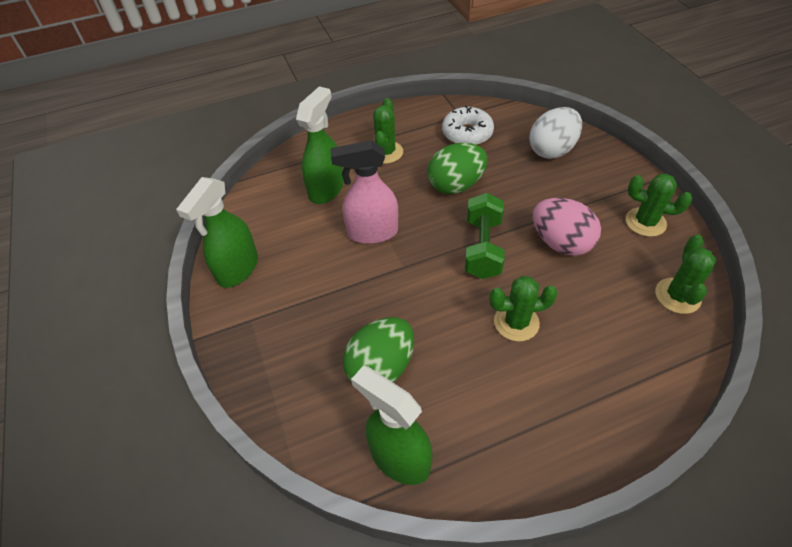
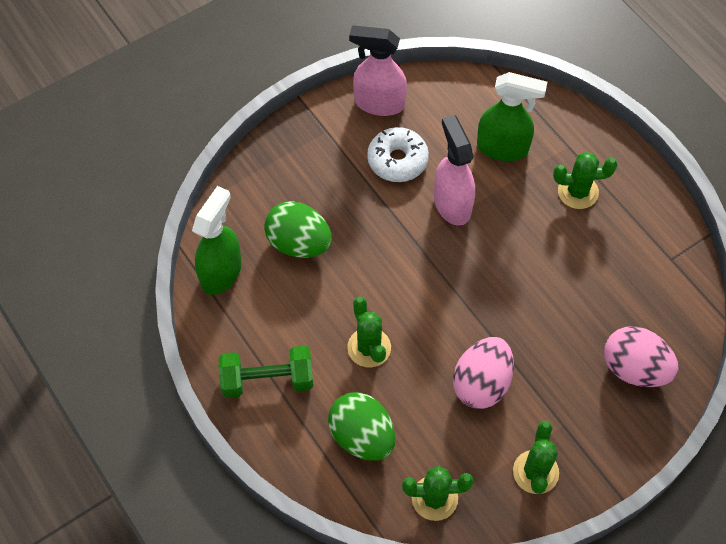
camera: 75 degrees right, 10 degrees up
(238, 269) = (378, 103): green spray bottle -> pink spray bottle
(456, 185) = (543, 271): green egg -> green egg (362, 436)
(467, 134) = (637, 271): white donut -> white donut (397, 160)
(482, 248) = (456, 308): green dumbbell -> green dumbbell (267, 380)
(552, 150) = (634, 368): white egg -> pink egg

